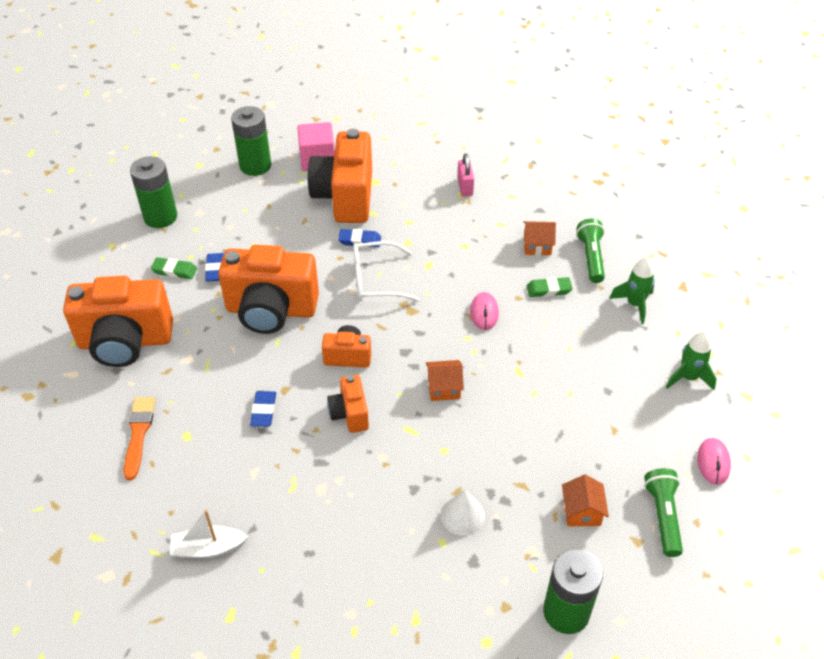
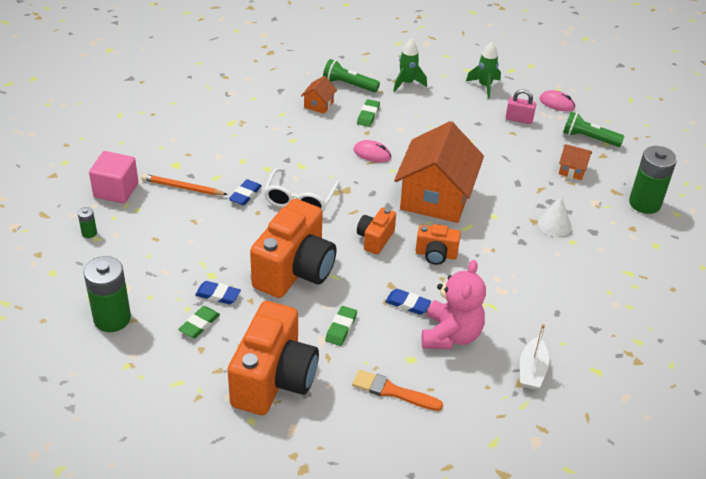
camera: 70 degrees left, 5 degrees down
(208, 368) = (341, 328): none -> green eraser
(233, 460) = (450, 335): none -> pink teddy bear
(255, 166) = (89, 233): green battery -> green battery, size x0.44
(345, 197) = (182, 187): orange camera -> orange pencil
(443, 388) = (435, 198): orange house -> orange house, size x2.40
(465, 187) = (224, 118): pink padlock -> pink padlock (519, 119)

